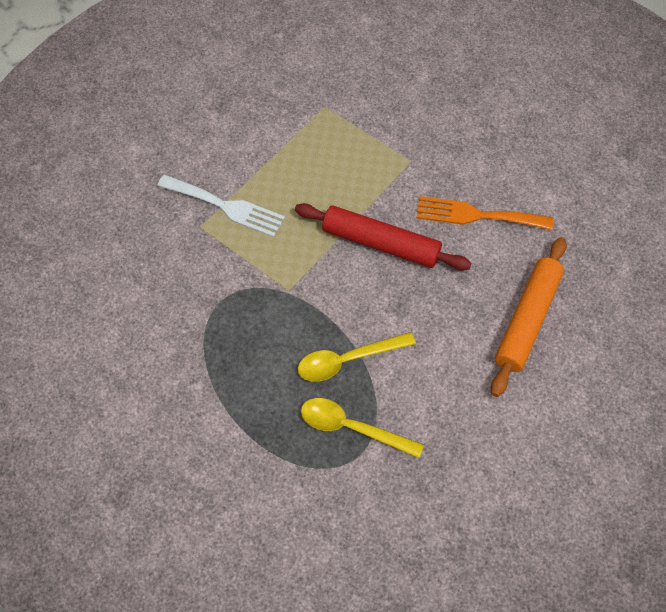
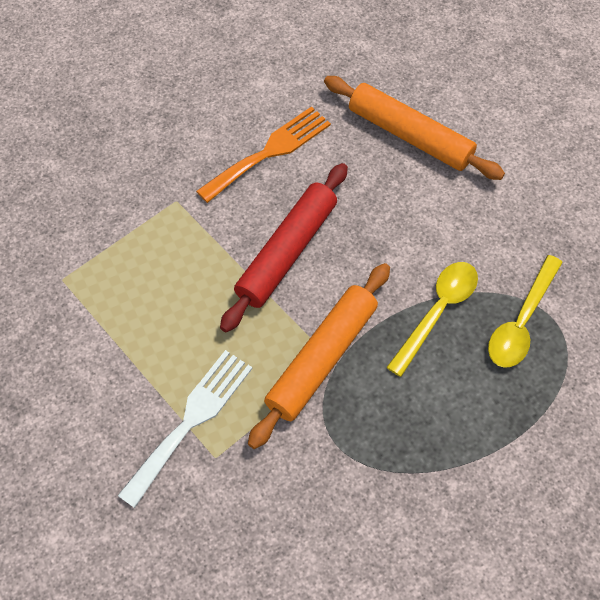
camera: 80 degrees left, 0 degrees up
(290, 282) = (322, 358): none -> orange rolling pin
(347, 360) = (437, 312): yellow spoon -> yellow spoon turned 135 degrees counterclockwise
(477, 215) = (269, 152): orange fork -> orange fork turned 150 degrees counterclockwise

